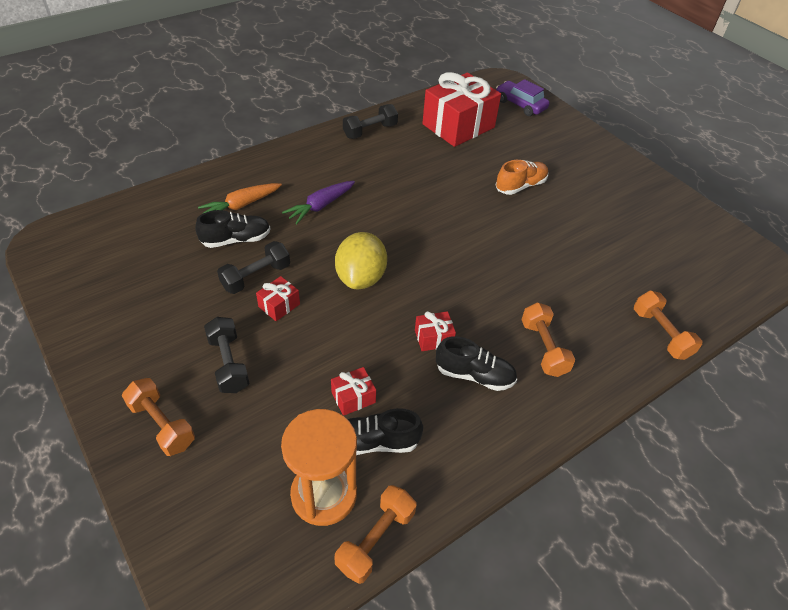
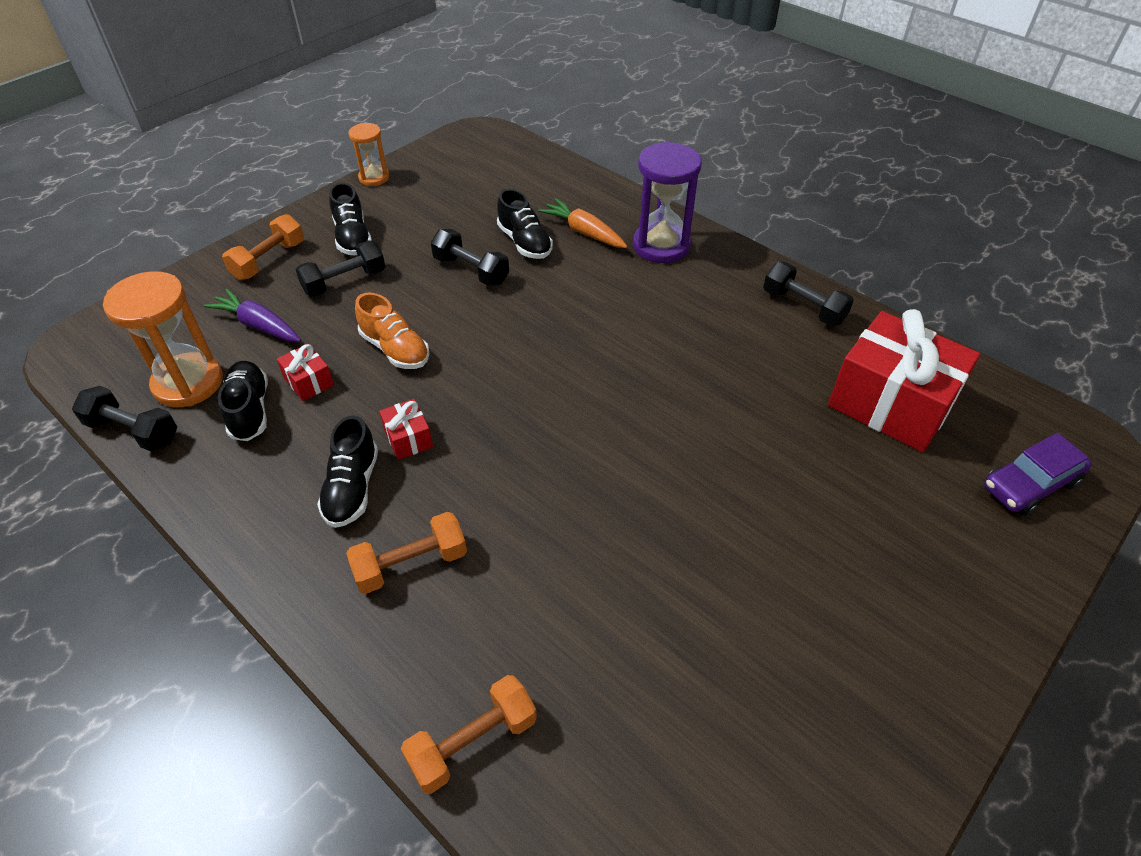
camera: 80 degrees right, 0 degrees up
(67, 328) = (374, 178): none -> orange hourglass
(163, 353) = (353, 238): none -> black shoe
(279, 172) = (661, 246): none -> purple hourglass
(279, 305) = (432, 297): red gift -> none
(320, 206) = (612, 293): purple carrot -> purple carrot (258, 325)
(361, 278) = (495, 353): yellow lemon -> none
(375, 540) = (133, 431): orange dumbbell -> black dumbbell
(520, 105) = (1030, 484): purple car -> purple car turned 150 degrees counterclockwise
(520, 186) = (774, 506): orange shoe -> orange shoe (395, 349)

